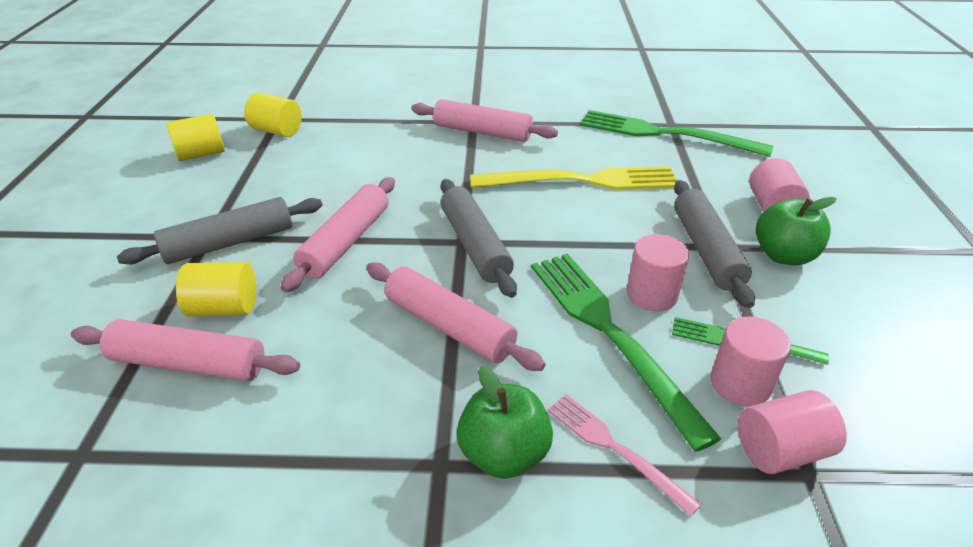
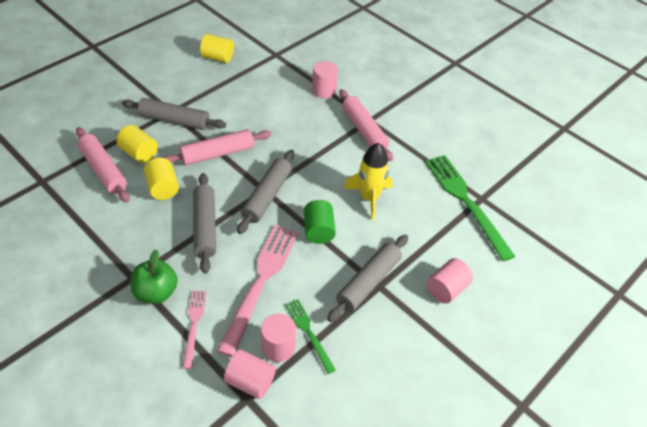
camera: 40 degrees right, 10 degrees up
(277, 131) = (265, 63): yellow cylinder -> yellow cylinder (163, 188)
(449, 326) = (204, 227): pink rolling pin -> grey rolling pin
(581, 181) = (369, 198): yellow fork -> yellow rocket
(583, 240) = (318, 230): none -> green cylinder
(610, 333) = (260, 282): green fork -> pink fork
(651, 294) = (306, 281): pink cylinder -> pink cylinder (324, 90)
(783, 255) = (403, 316): green apple -> none

